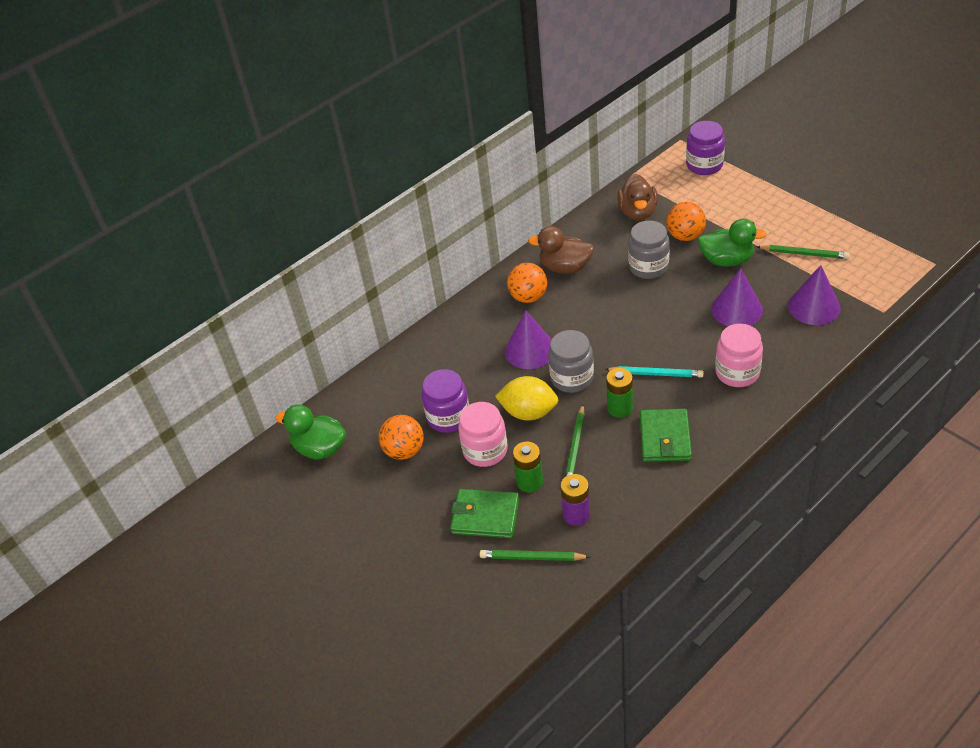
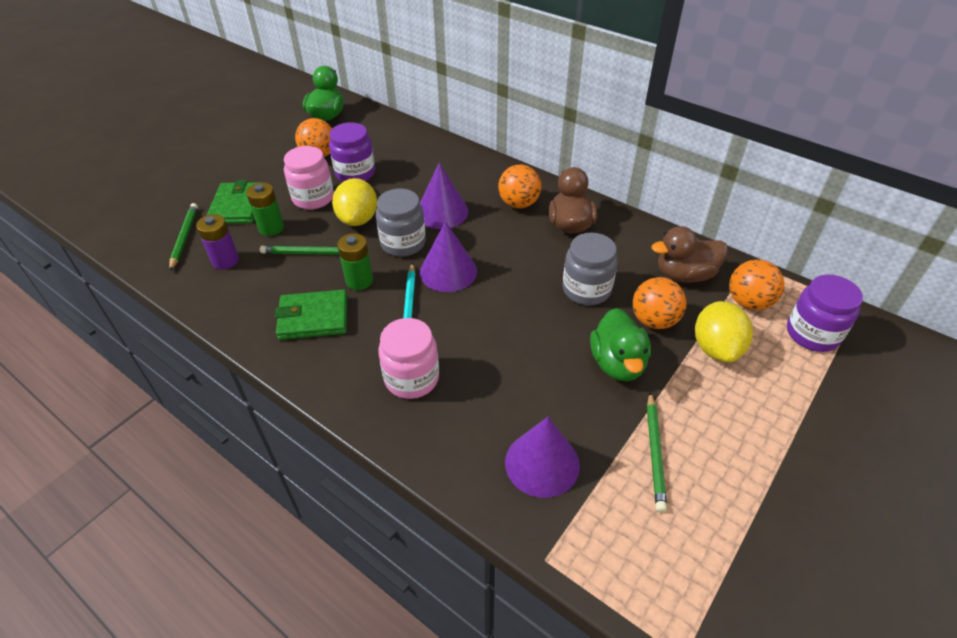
camera: 75 degrees right, 0 degrees up
(671, 187) = (748, 302): none -> orange ball
(715, 211) = (716, 348): none -> yellow lemon
(736, 309) = (524, 375): purple cone -> purple cone (448, 271)

